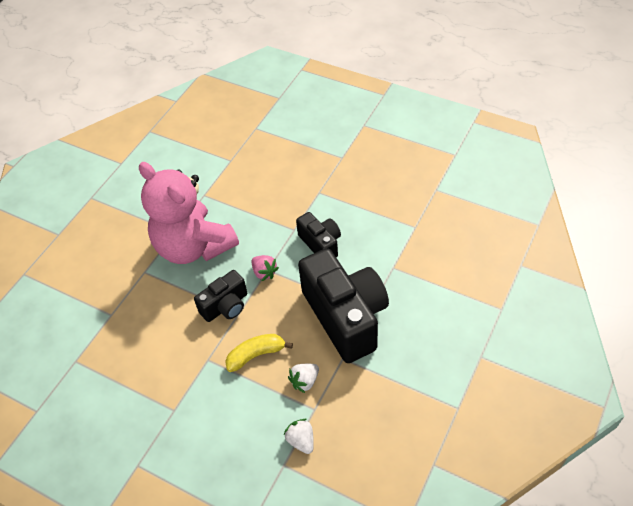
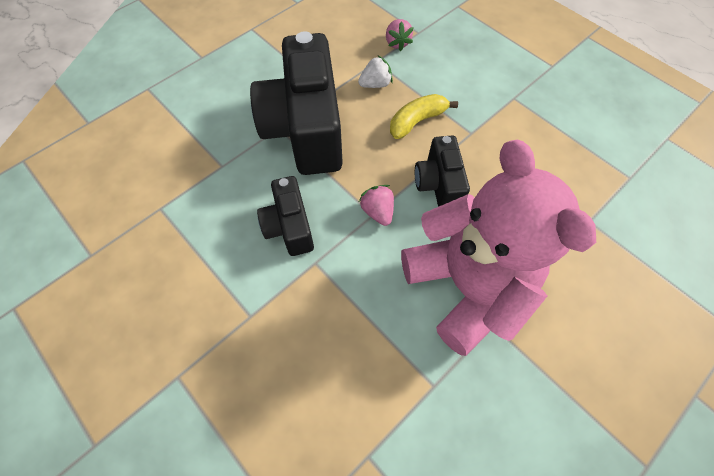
camera: 165 degrees left, 10 degrees up
(226, 306) = (438, 184): black camera -> black camera turned 75 degrees counterclockwise
(256, 355) = (417, 121): yellow banana -> yellow banana turned 150 degrees clockwise
(301, 440) = (397, 43): white strawberry -> pink strawberry

